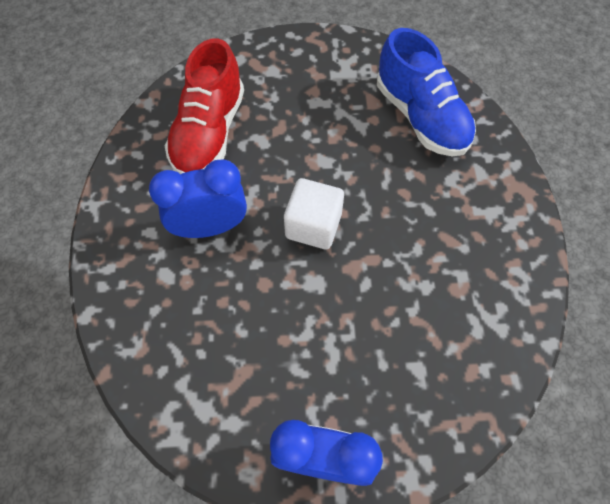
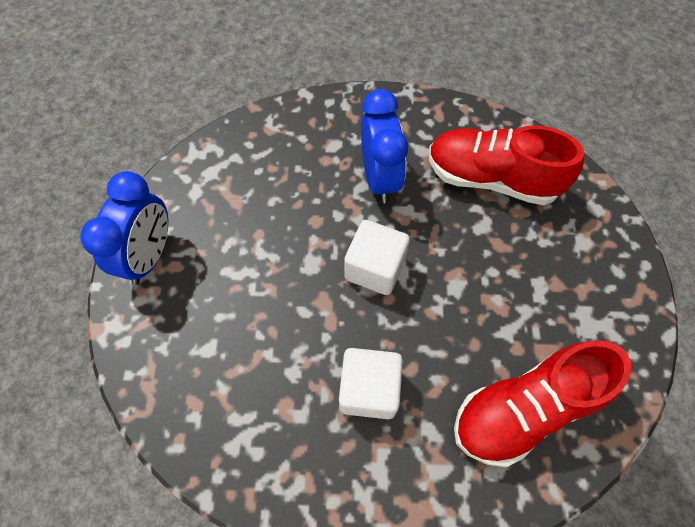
camera: 95 degrees right, 0 degrees up
(421, 117) = (524, 409): blue shoe -> red shoe
(428, 223) = (369, 389): none -> white cube

